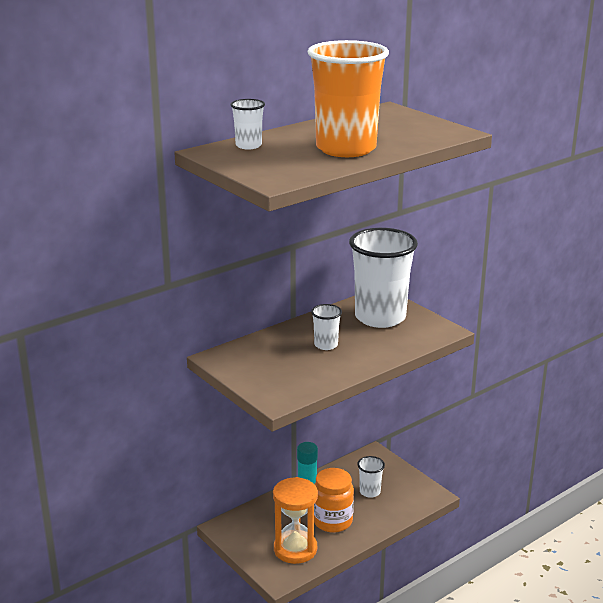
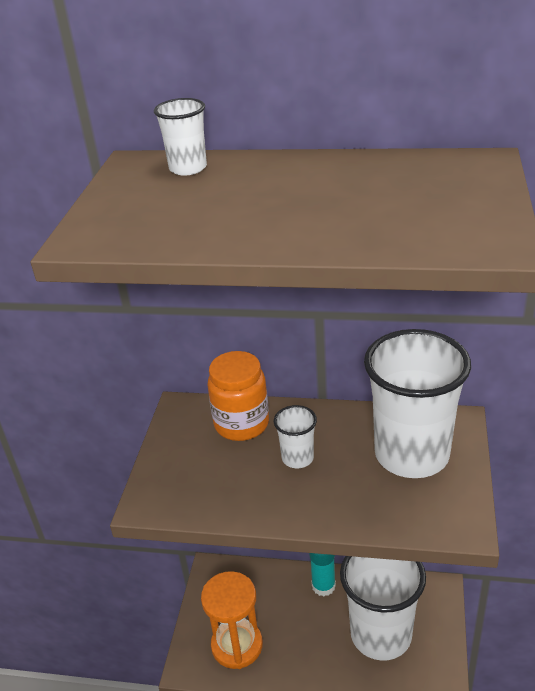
camera: 50 degrees right, 10 degrees up
(332, 521) = (305, 641): orange jar -> orange jar (241, 424)
(346, 149) = (274, 216): orange cup -> none
(370, 492) = (381, 634): white cup -> white cup, size x2.27

